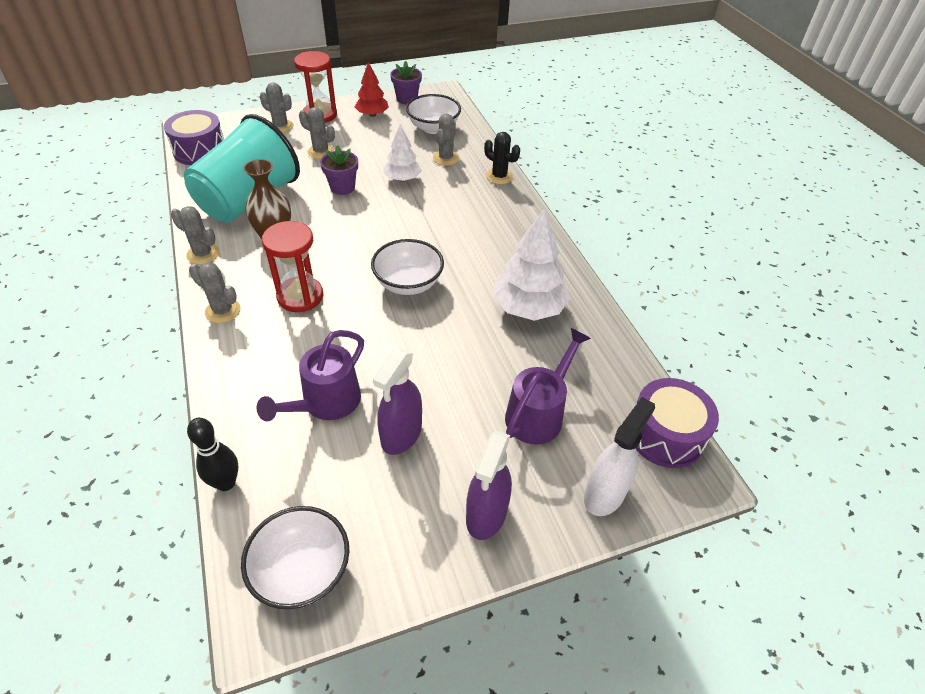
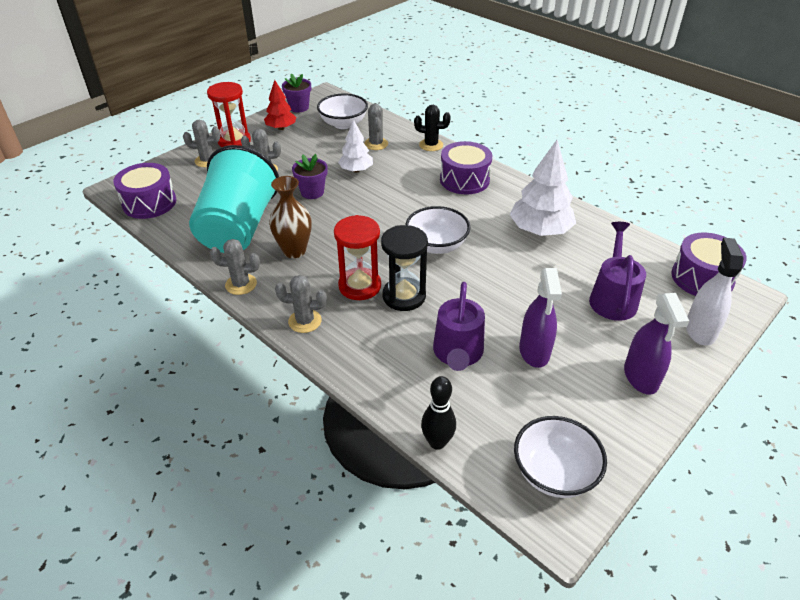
camera: 25 degrees left, 5 degrees down
(330, 323) = (404, 296): none -> black hourglass
(499, 225) = (464, 180): none -> purple drum

